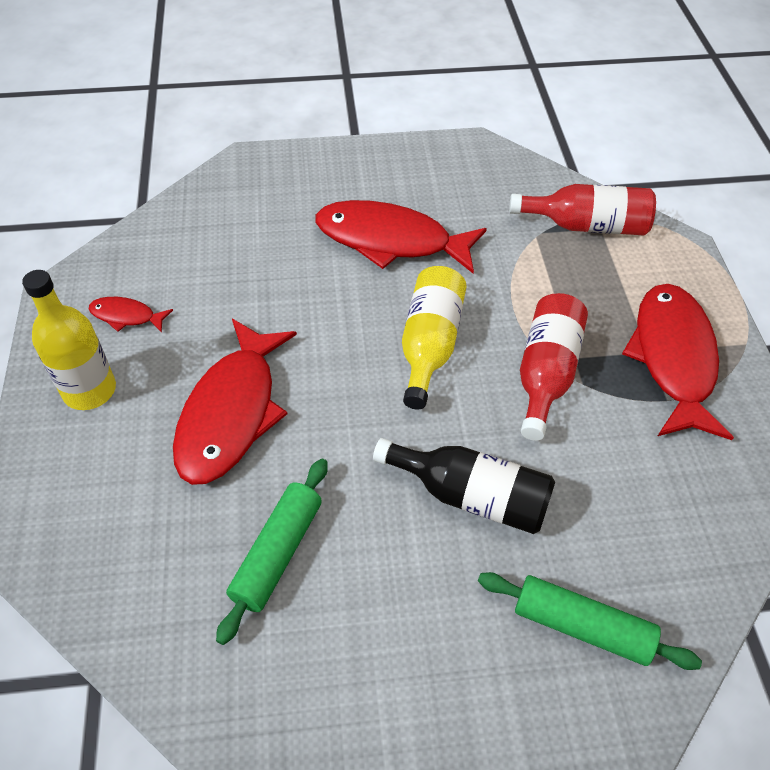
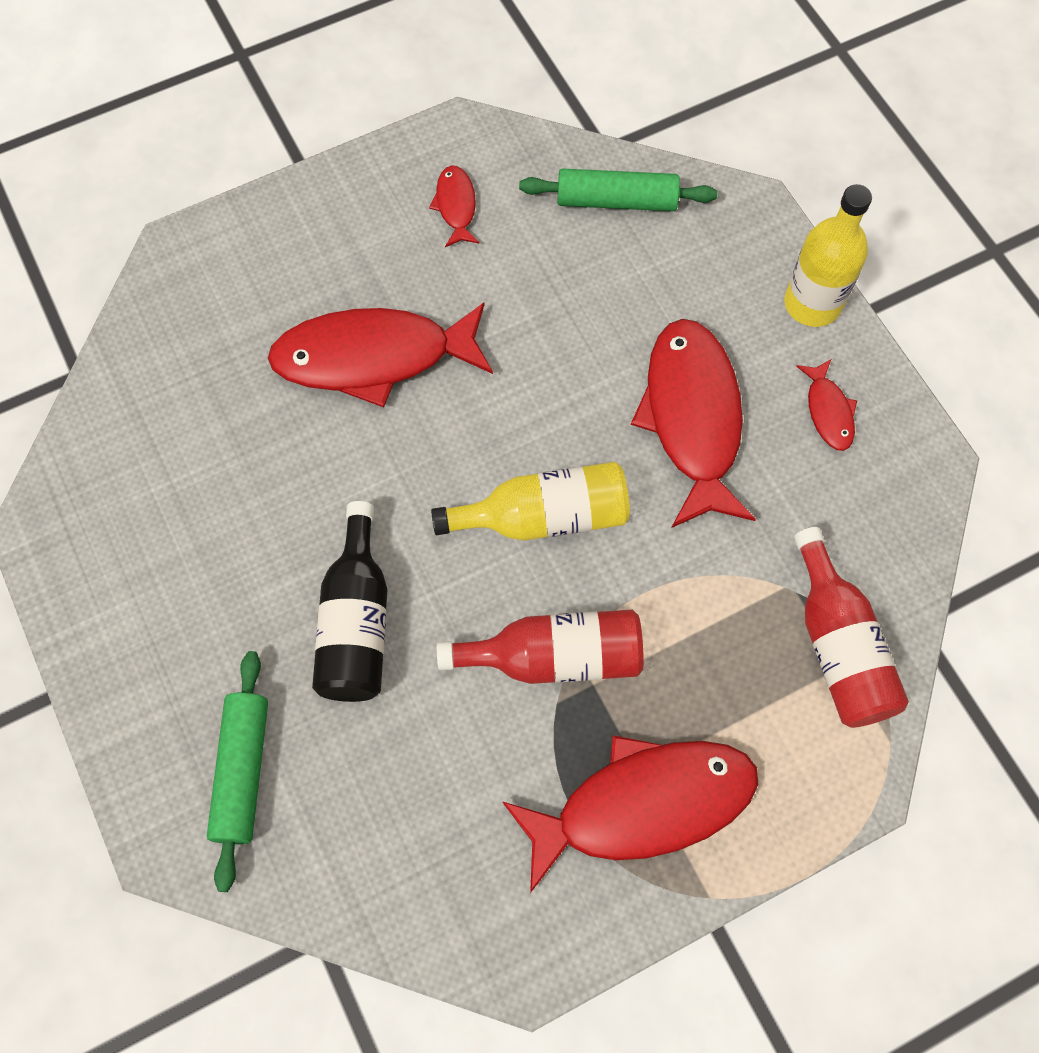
camera: 70 degrees right, 15 degrees up
(89, 390) = (351, 222): yellow bottle -> yellow bottle (812, 303)
(278, 553) = (231, 465): green rolling pin -> green rolling pin (616, 201)
(419, 176) = (828, 411): none -> red fish

